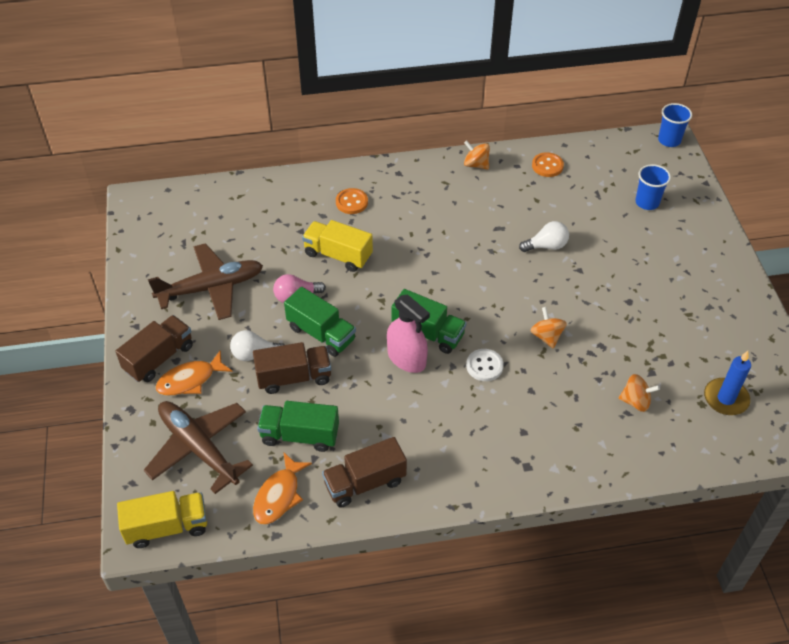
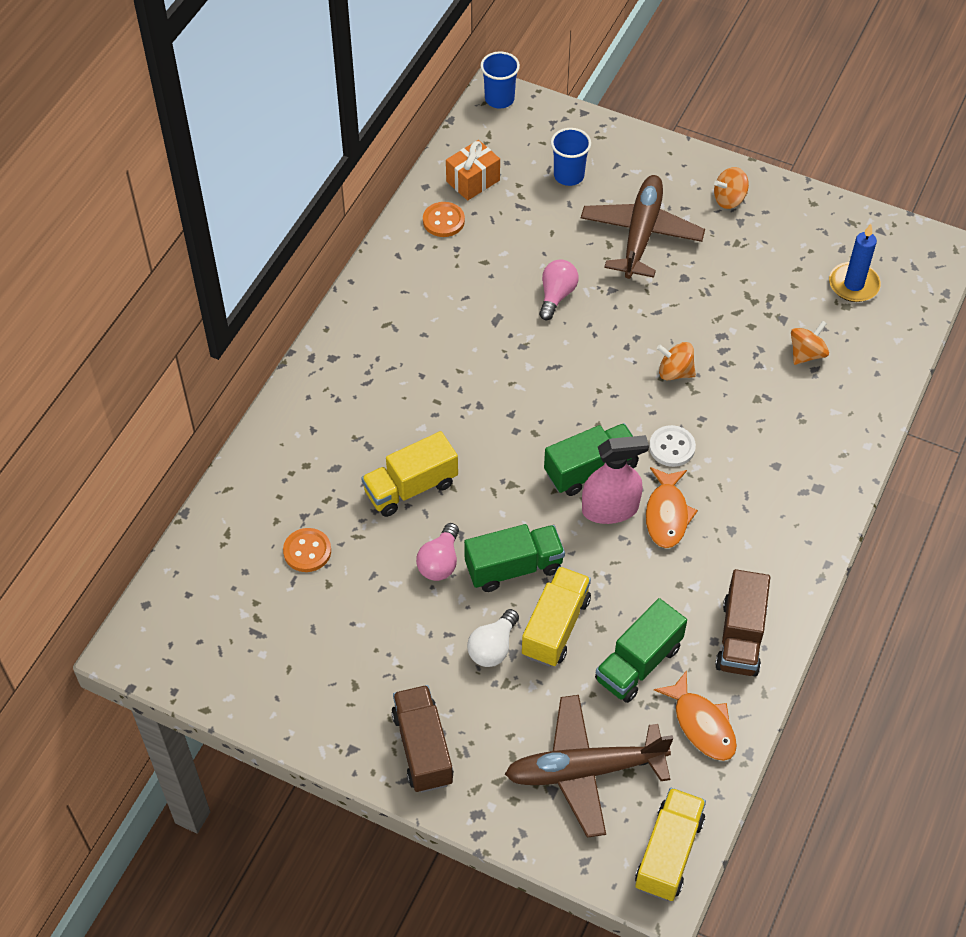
camera: 55 degrees left, 5 degrees up
(190, 380) = (481, 732): orange fish -> orange fish (667, 514)
(211, 288) = (356, 640): brown plane -> brown plane (641, 234)
(294, 377) = (555, 627): brown truck -> yellow truck
(351, 202) = (339, 428): orange button -> orange button (307, 551)
(476, 164) = (384, 280): orange spinning top -> orange spinning top (729, 199)
(546, 246) = (556, 295): white light bulb -> pink light bulb
(592, 162) = (473, 181): none -> orange gift

